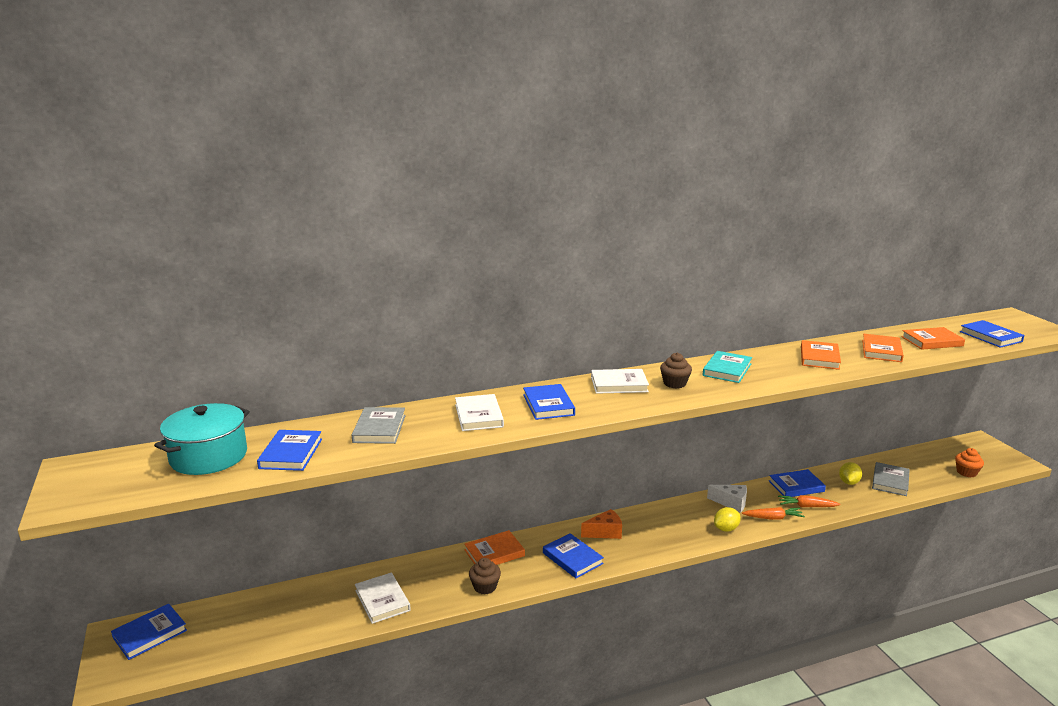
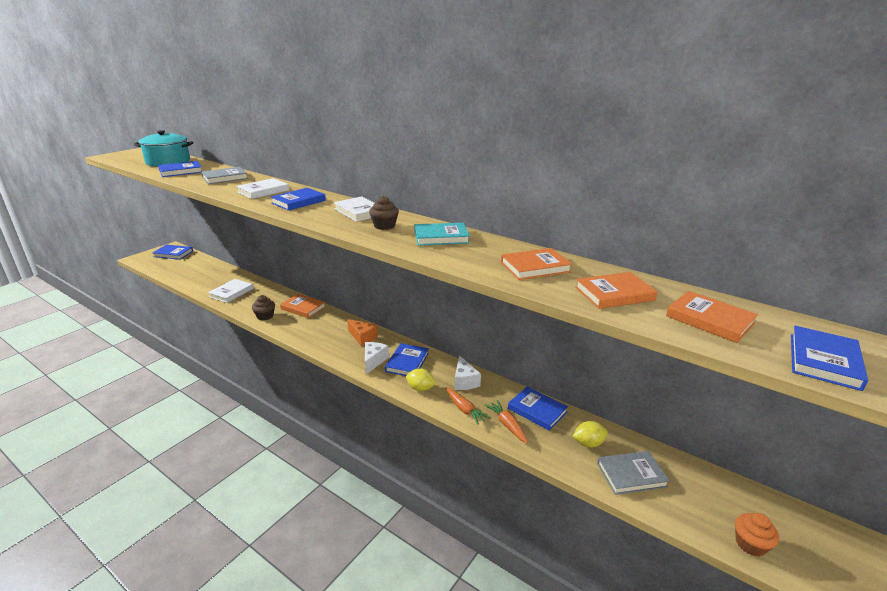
camera: 55 degrees right, 5 degrees up
(572, 558) = (319, 335): blue book -> blue book (407, 362)
(657, 539) = (373, 361): none -> white cheese

